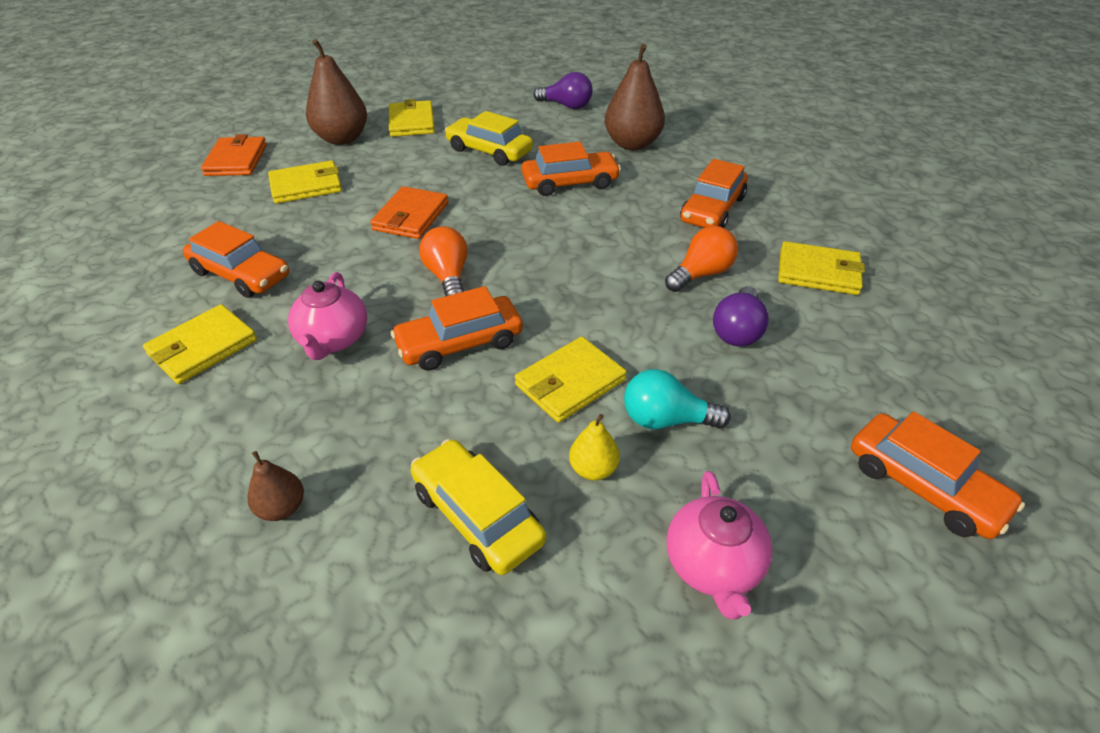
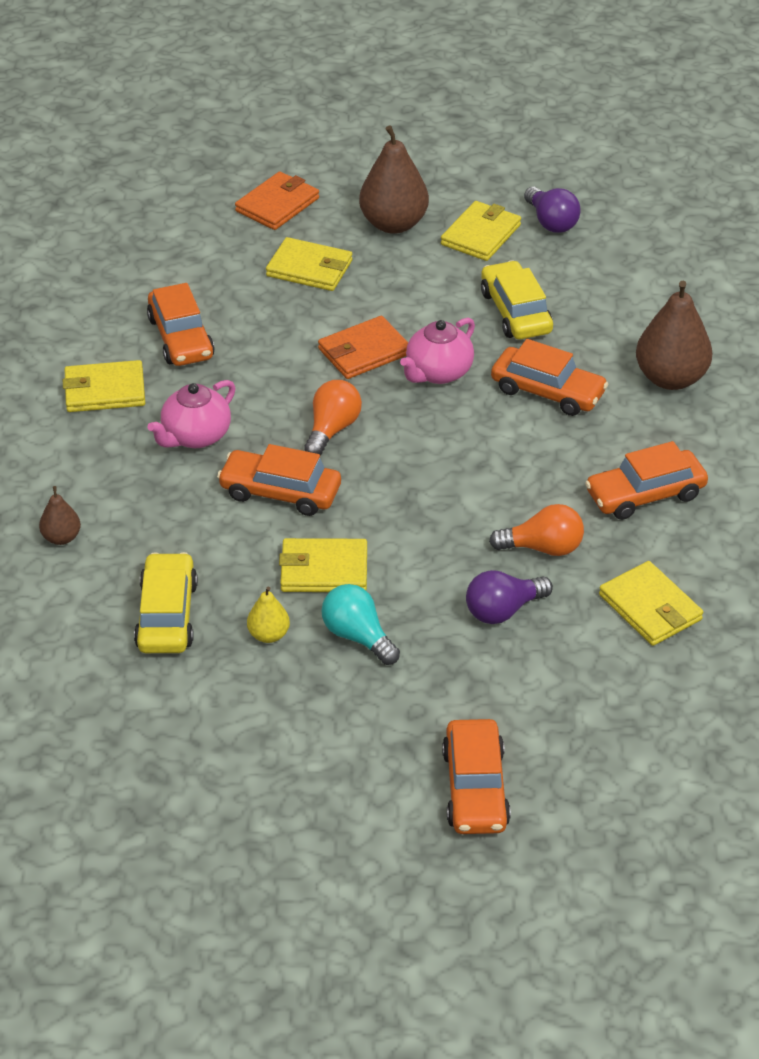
camera: 40 degrees right, 0 degrees up
(566, 106) = (667, 291): purple light bulb -> purple light bulb (551, 222)
(713, 566) = (271, 734): pink teapot -> pink teapot (438, 373)

